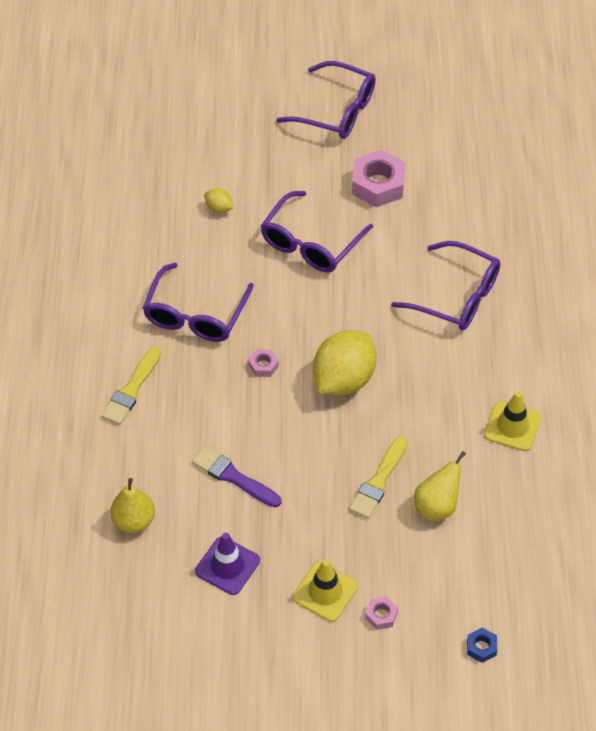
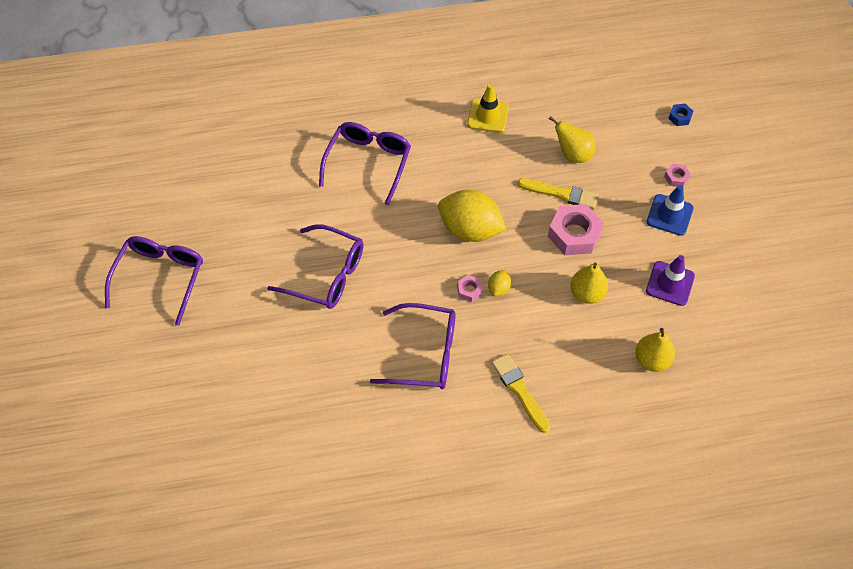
camera: 100 degrees left, 5 degrees up
(131, 390) = (519, 390): yellow brush -> yellow brush turned 135 degrees counterclockwise
(219, 208) = (294, 357): yellow lemon -> yellow lemon (498, 288)
(233, 477) = (587, 293): purple brush -> yellow pear
(325, 592) = (669, 215): yellow traffic cone -> blue traffic cone
(378, 184) = (251, 233): pink nut -> pink nut (574, 234)

